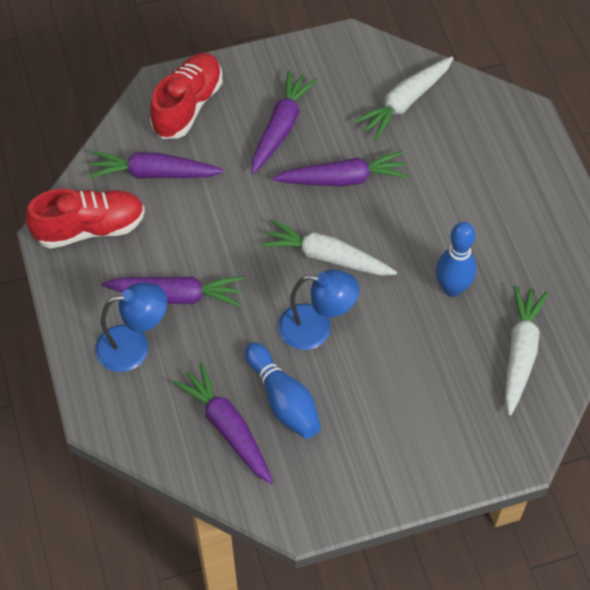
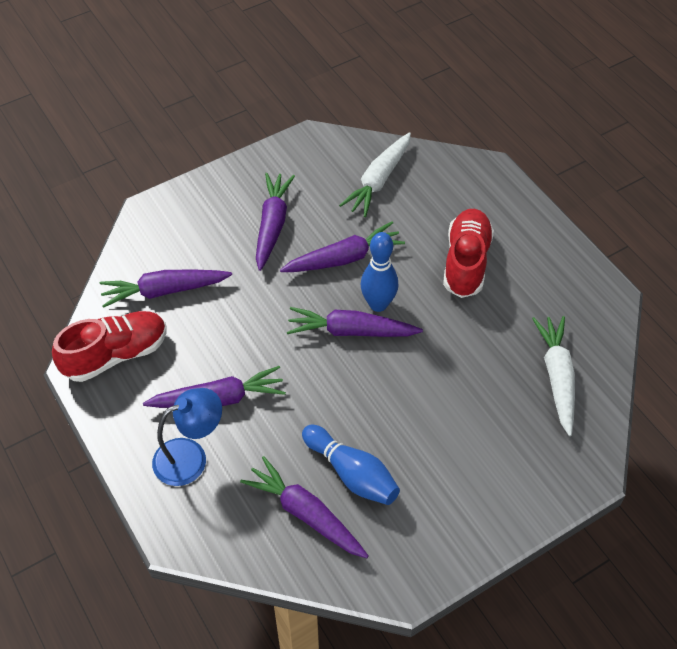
camera: 15 degrees left, 5 degrees down
(187, 106) = (179, 224): red shoe -> red shoe (466, 262)
(316, 328) = (362, 399): blue lamp -> none
(326, 257) = (351, 331): white carrot -> purple carrot
(452, 288) = (475, 333): blue bowling pin -> blue bowling pin (378, 304)

